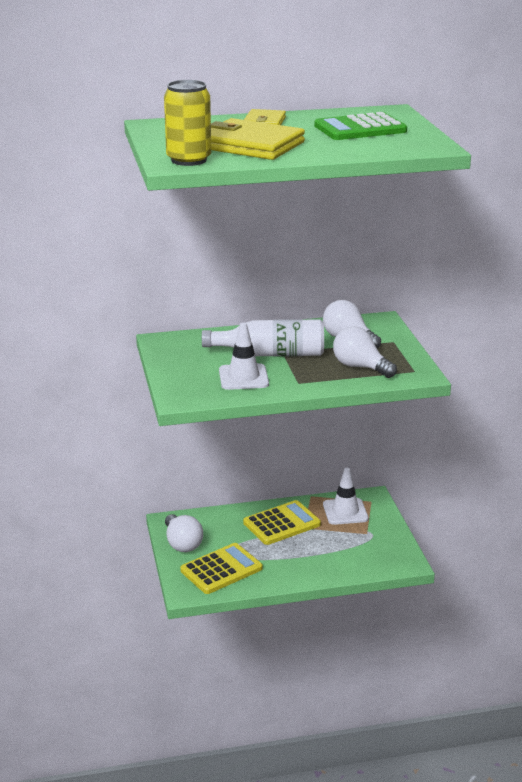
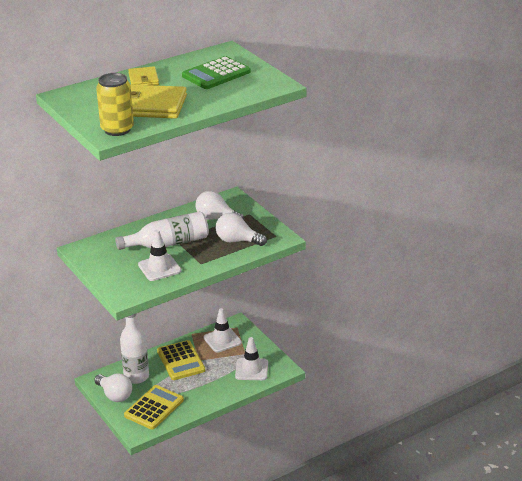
camera: 20 degrees left, 5 degrees up
(219, 529) = (136, 377): none -> white bottle
(282, 524) = (181, 361): yellow calculator -> yellow calculator turned 120 degrees clockwise
(365, 554) = (251, 369): none -> white traffic cone

